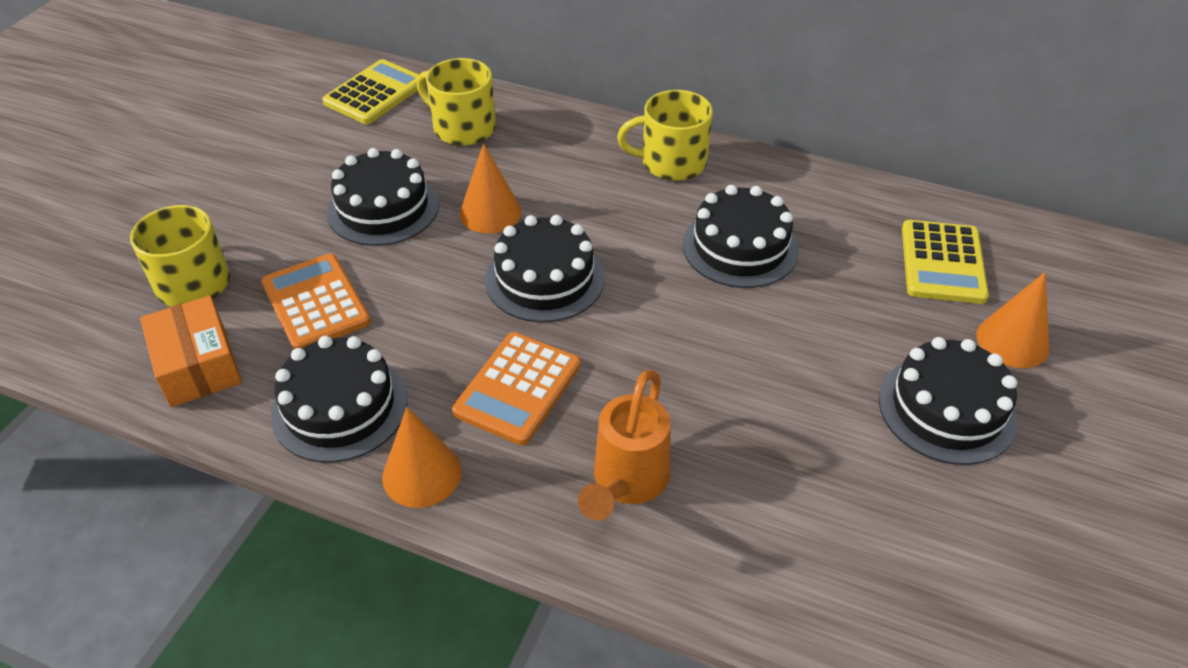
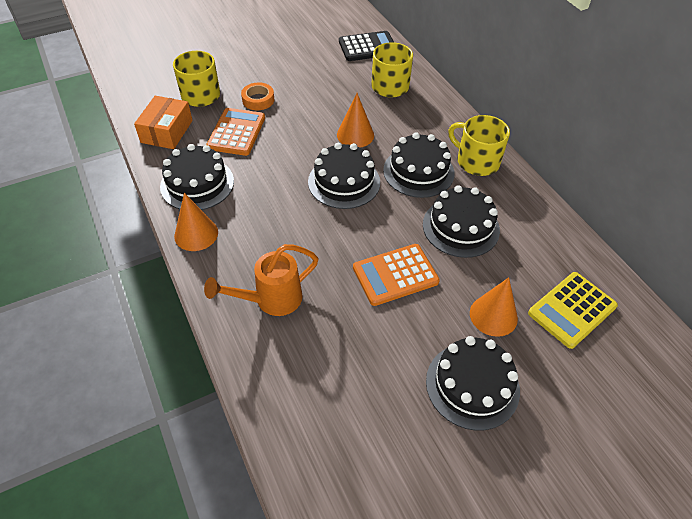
camera: 40 degrees right, 5 degrees up
(296, 241) = (258, 100): none -> orange tape
(375, 93) = (367, 47): yellow calculator -> black calculator
(383, 208) = (310, 105): black cake -> black cake (418, 171)
(518, 388) = (274, 225): orange calculator -> orange calculator (395, 275)
(1012, 341) = (560, 380): orange cone -> orange cone (493, 315)

